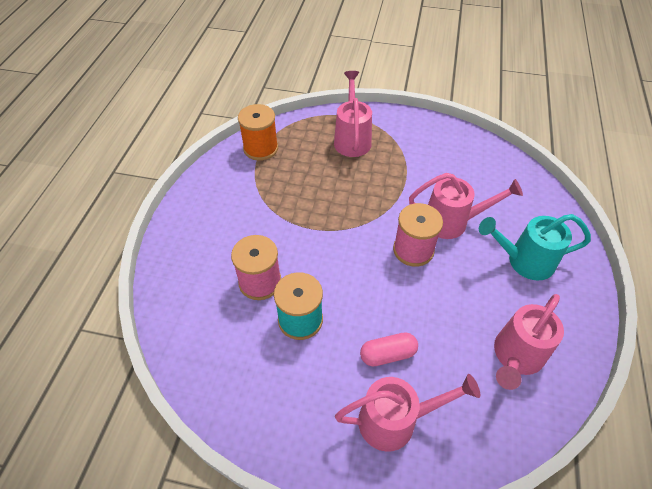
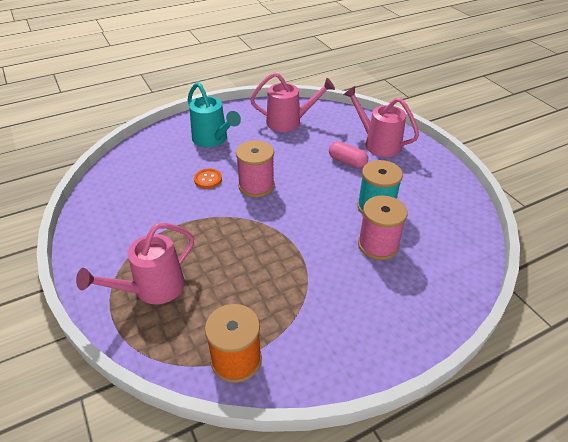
camera: 130 degrees left, 10 degrees down
(452, 222) = (208, 179): pink watering can -> orange button

